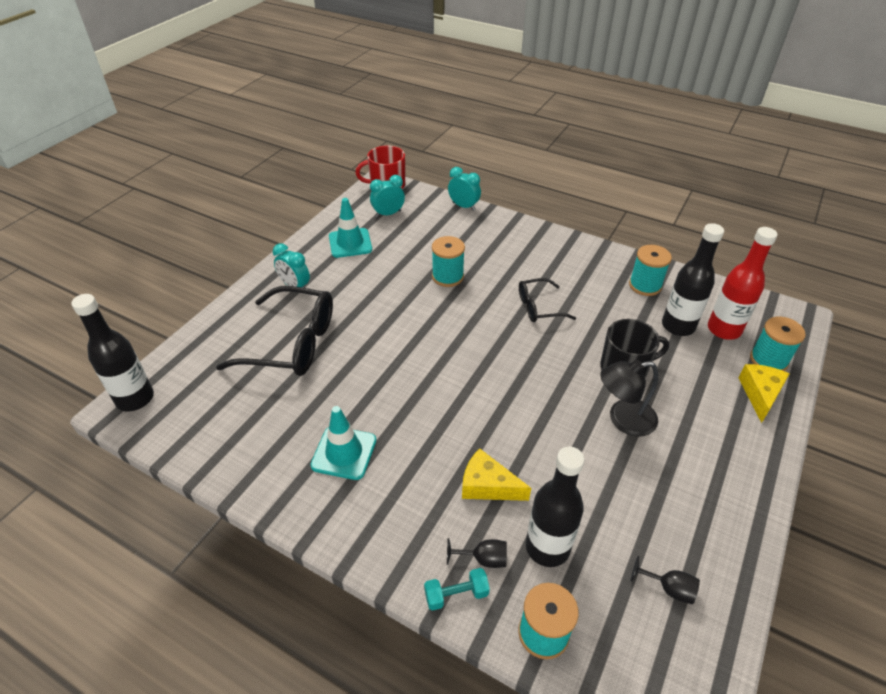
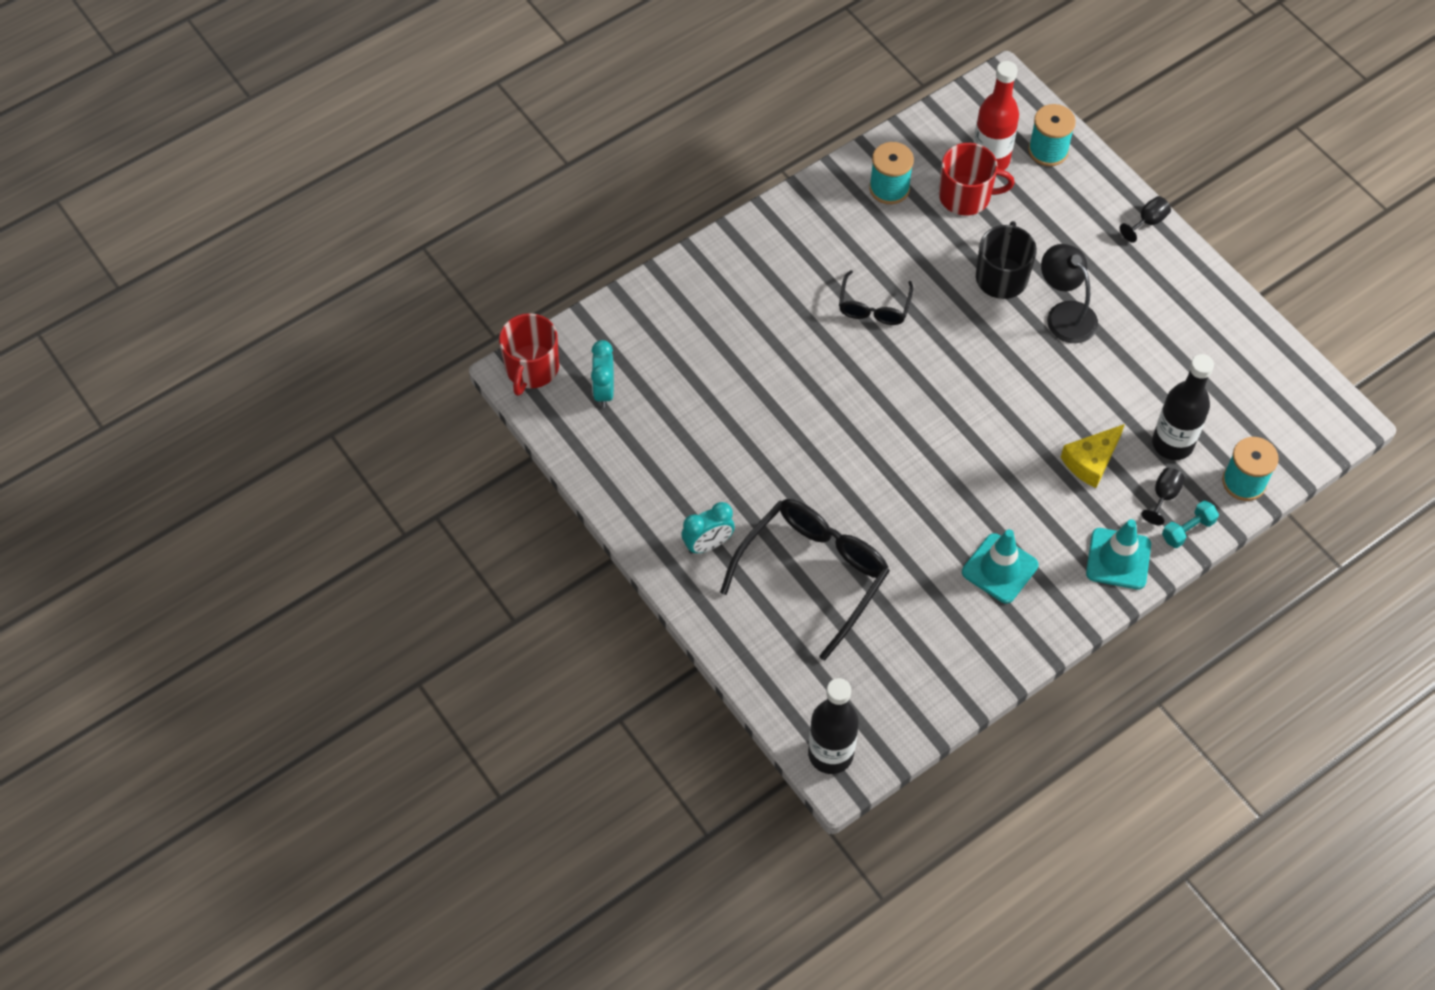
camera: 65 degrees left, 15 degrees up
(350, 243) = (648, 456): turquoise traffic cone -> turquoise traffic cone (1118, 559)
(447, 277) = (773, 374): turquoise spool -> none
(456, 594) = (1187, 530): turquoise dumbbell -> turquoise dumbbell turned 45 degrees clockwise
(463, 206) = (635, 297): turquoise clock -> none
(623, 419) = (1065, 314): black lamp -> black lamp turned 135 degrees clockwise
(669, 588) = (1242, 376): black goblet -> black goblet (1148, 222)
(678, 326) = (966, 196): black bottle -> red mug
(760, 394) = (1085, 186): yellow cheese -> none

